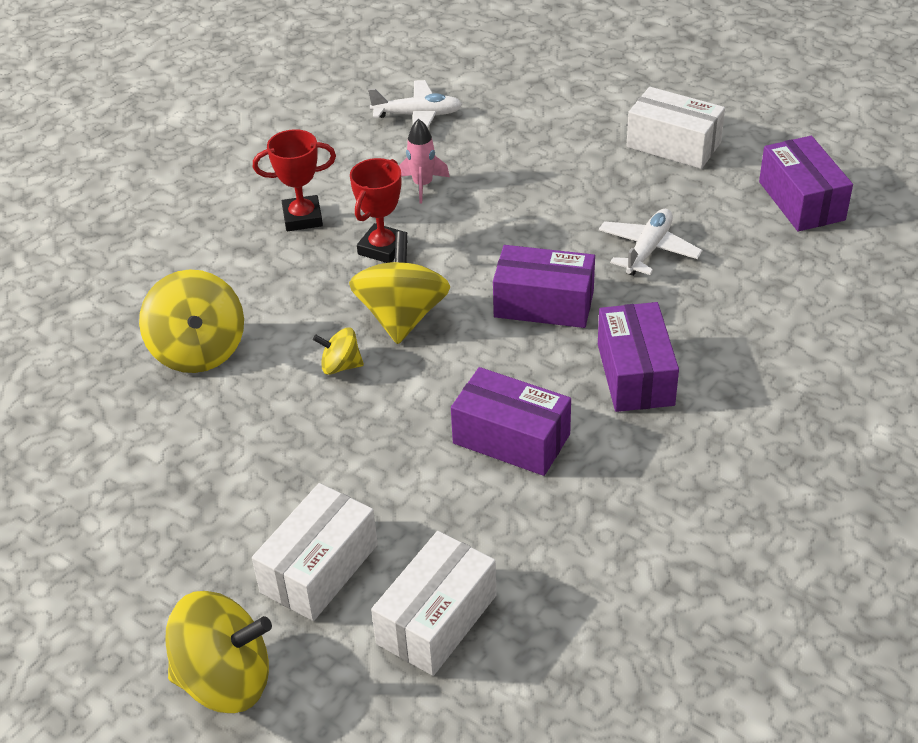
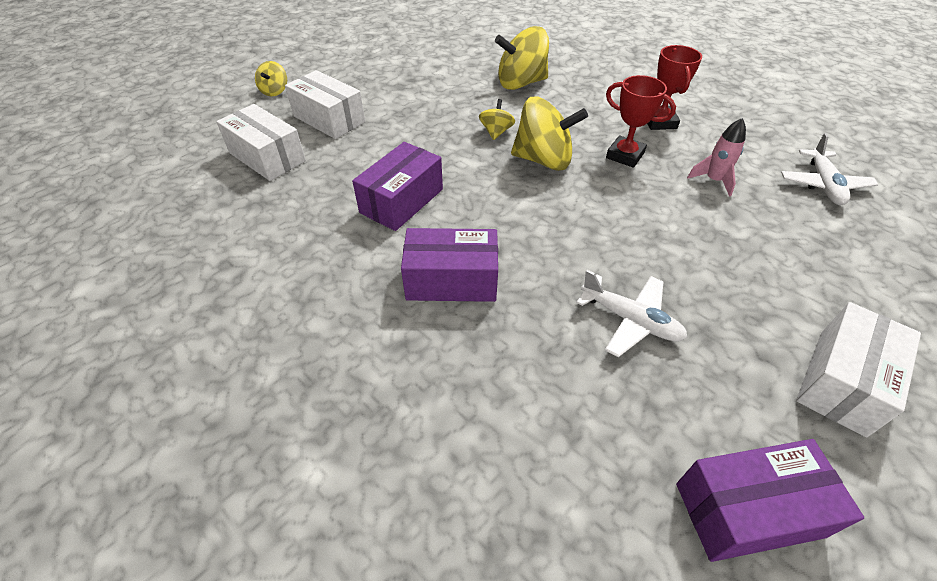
camera: 95 degrees right, 5 degrees up
(225, 680) = (275, 91): yellow spinning top -> yellow spinning top, size x0.51
(544, 304) = (551, 235): purple box -> none

